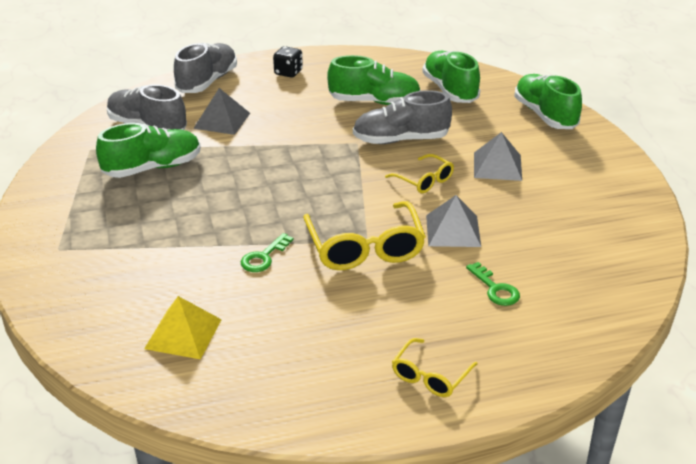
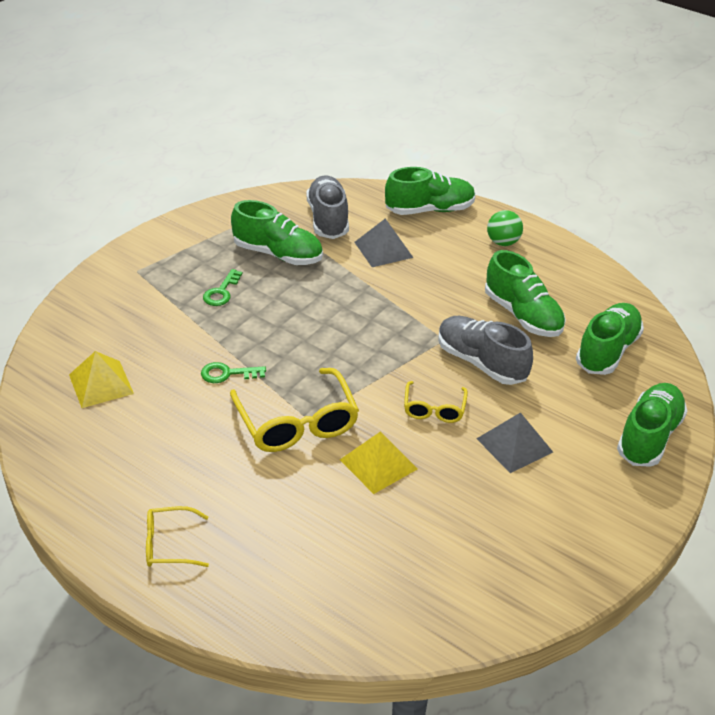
camera: 50 degrees right, 5 degrees up
(207, 82) = (429, 210): grey shoe -> green shoe
(288, 72) = (503, 242): black dice -> green ball
(365, 248) = (297, 423): yellow glasses -> yellow glasses turned 60 degrees counterclockwise
(453, 230) = (378, 464): grey pyramid -> yellow pyramid
(495, 289) = (321, 532): green key -> green key (221, 292)

